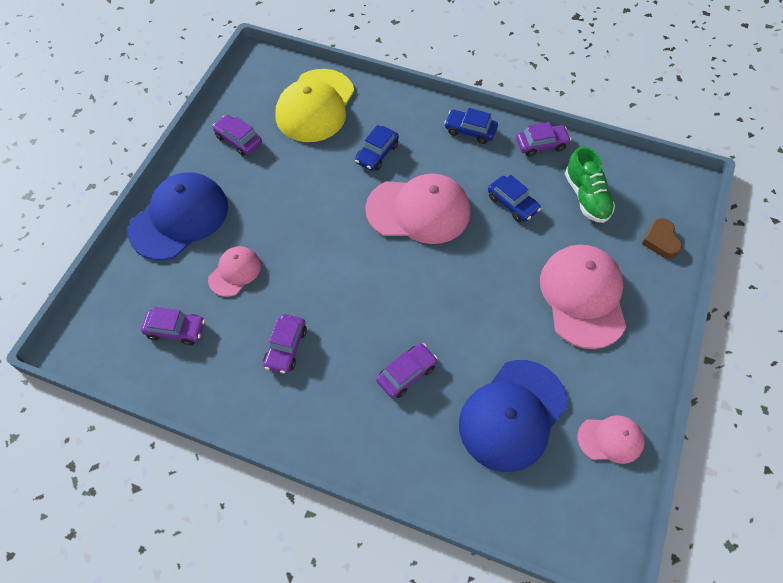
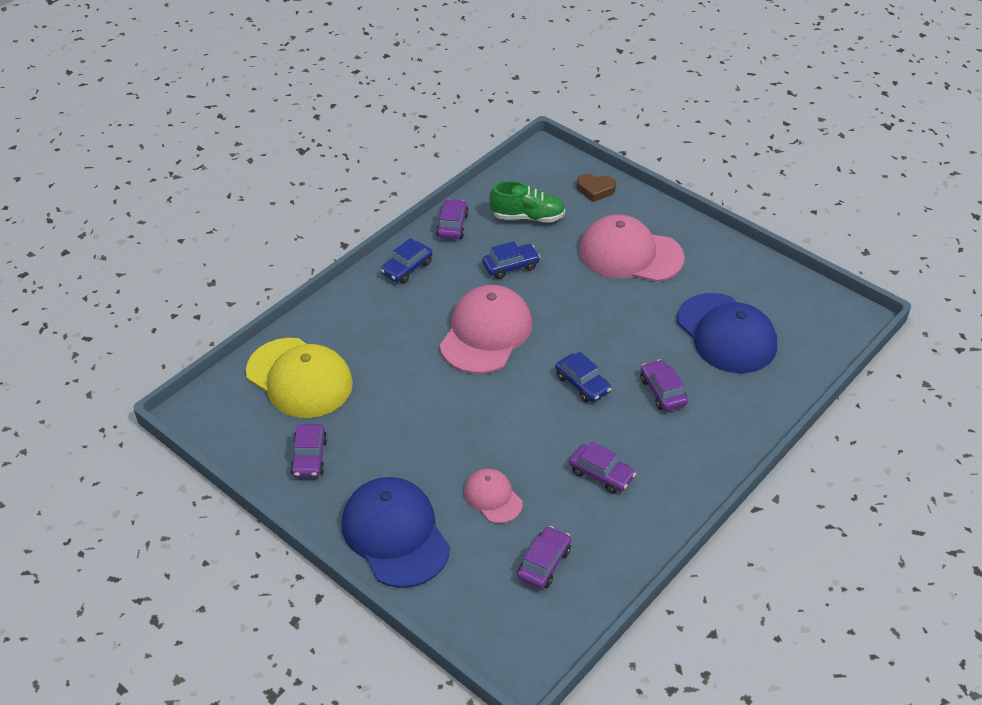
camera: 70 degrees left, 15 degrees down
(238, 140) = (309, 457): purple car -> purple car turned 60 degrees counterclockwise
(377, 153) = (396, 345): blue car -> blue car (582, 384)
(610, 439) = (766, 283): pink cap -> none

